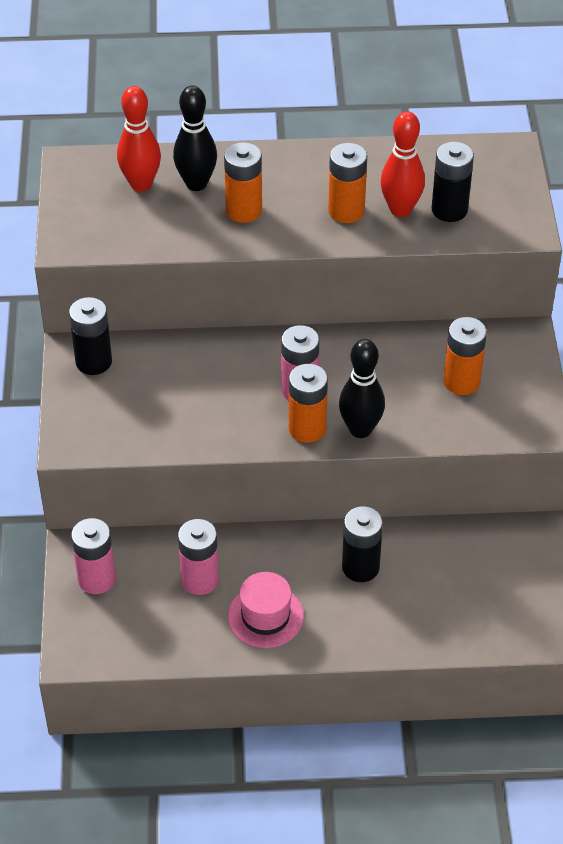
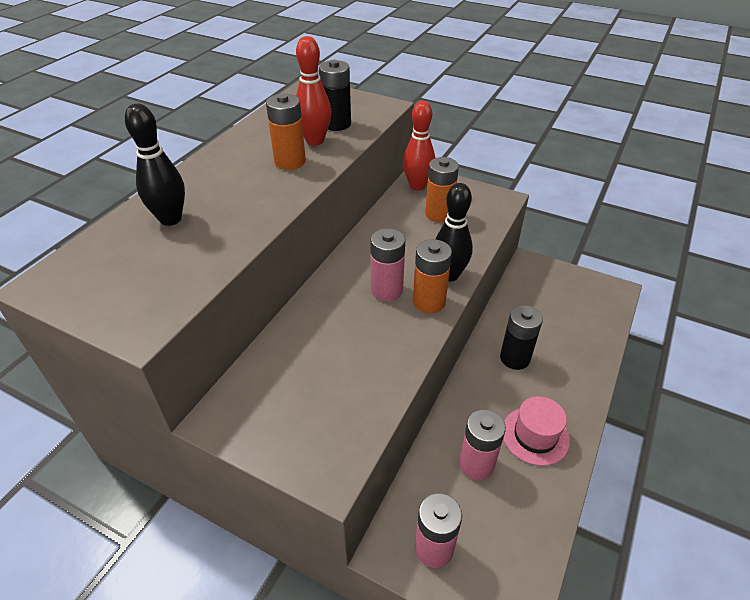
camera: 60 degrees left, 5 degrees down
(93, 362) = (244, 408): black battery -> none
(141, 184) = (129, 250): red bowling pin -> red bowling pin (417, 186)
(244, 210) = (232, 206): orange battery -> none

